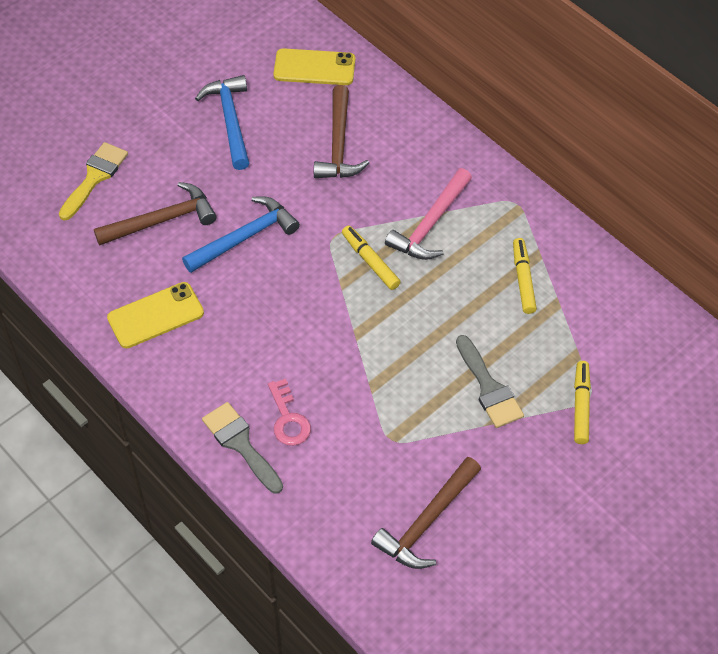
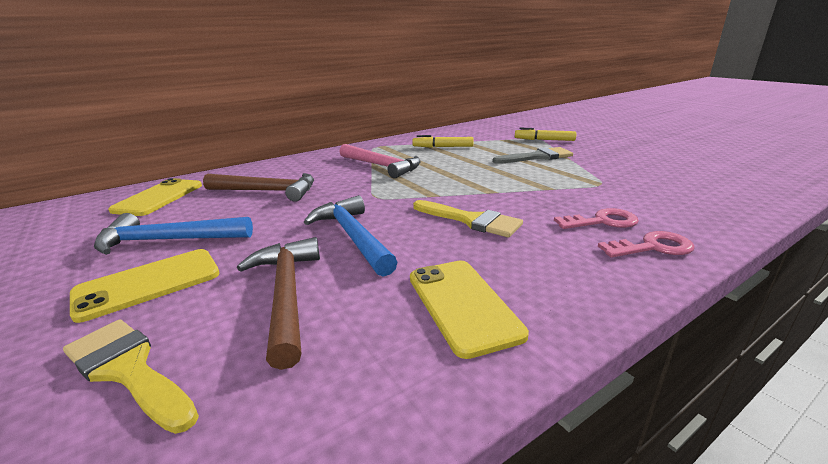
camera: 80 degrees left, 30 degrees down
(170, 142) = (148, 284): none -> yellow phone
(240, 444) = (653, 247): grey brush -> pink key
(283, 318) = (471, 220): none -> yellow brush
(370, 261) = (411, 184): yellow marker -> none
(427, 521) = (673, 176): brown hammer -> none

